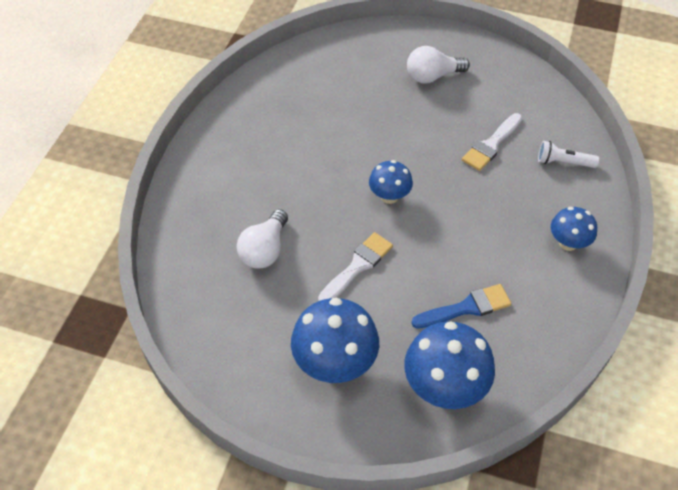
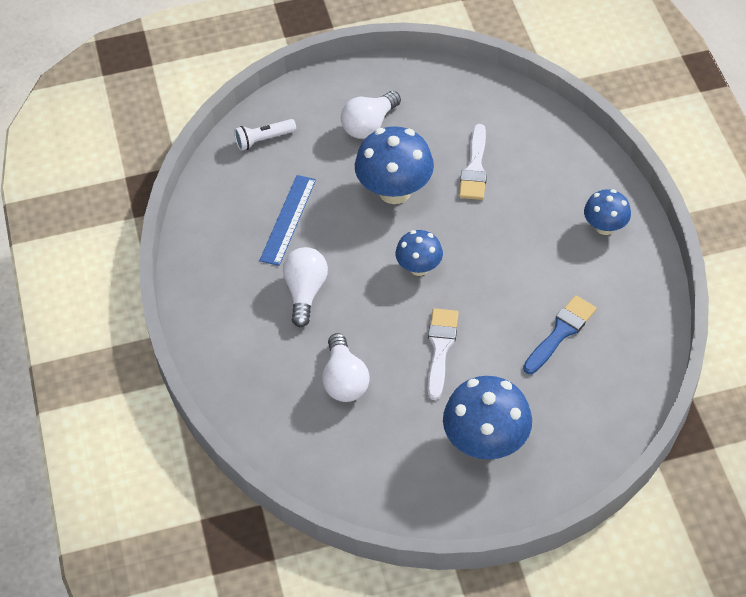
camera: 30 degrees left, 0 degrees up
(289, 170) = (305, 292): none -> white light bulb
(319, 113) = (288, 220): none -> blue ruler
(444, 386) = (590, 409): blue mushroom -> blue mushroom (394, 191)
(563, 162) = (550, 152): white flashlight -> white flashlight (263, 139)

